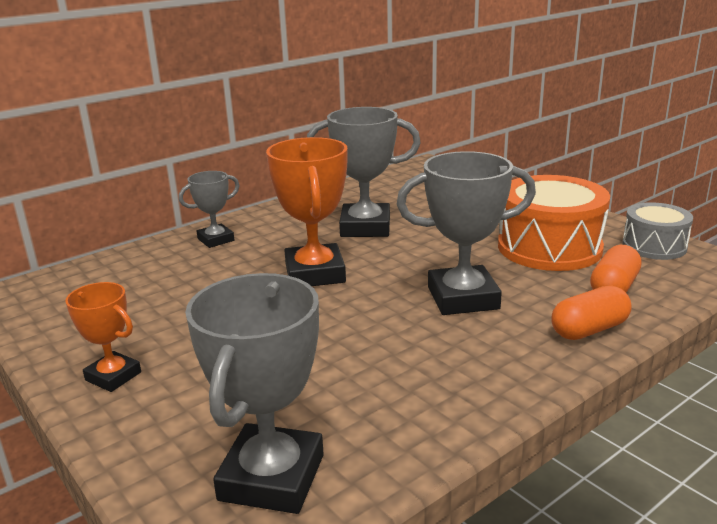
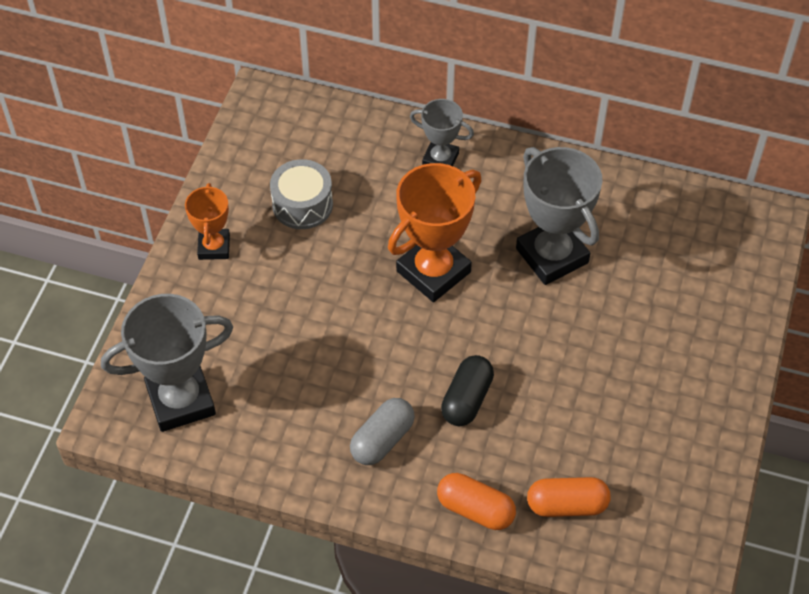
camera: 55 degrees right, 30 degrees up
(463, 298) = (467, 399): grey trophy -> black capsule
(466, 353) = (382, 440): none -> grey capsule
(549, 247) = (618, 426): orange drum -> none
(654, 246) = (689, 514): grey drum -> grey drum (302, 205)

